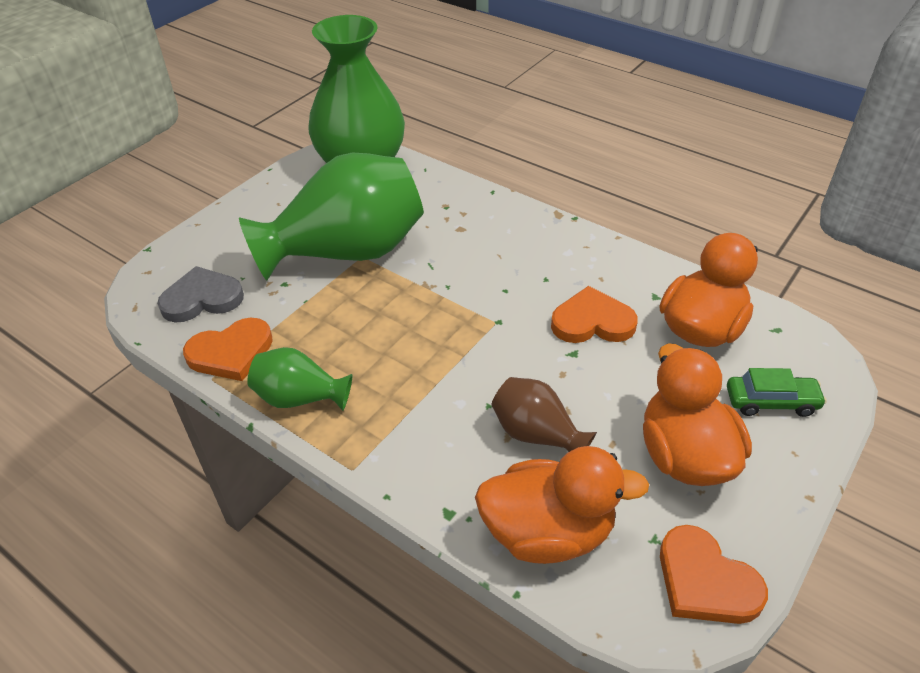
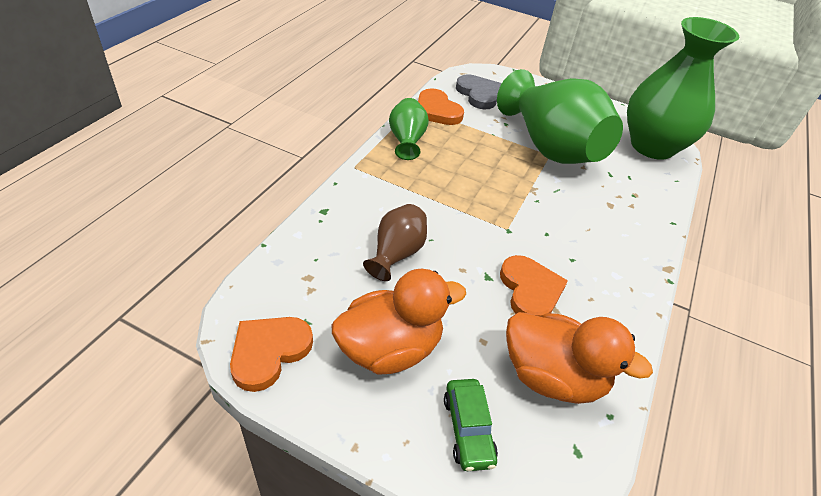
camera: 75 degrees right, 0 degrees up
(548, 532) = (310, 260): orange duck -> none

